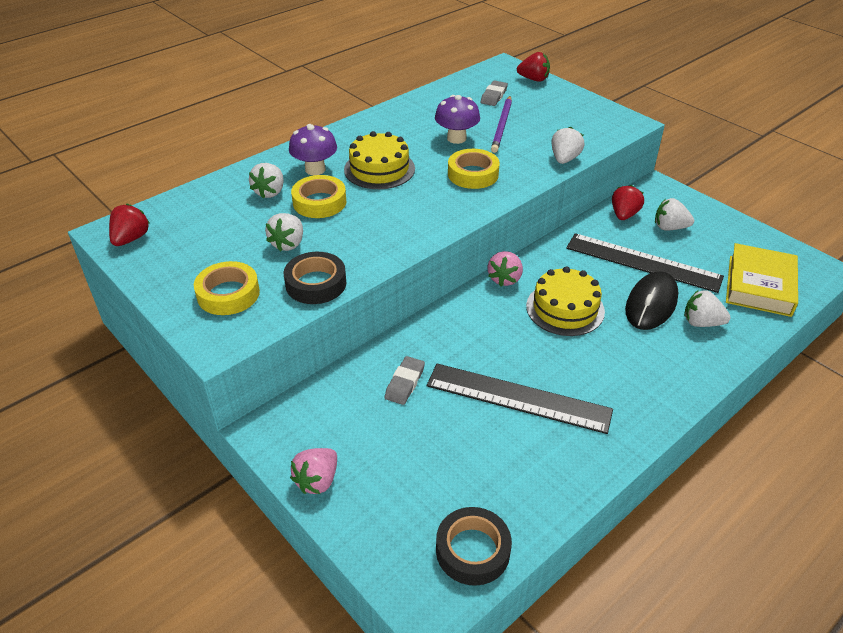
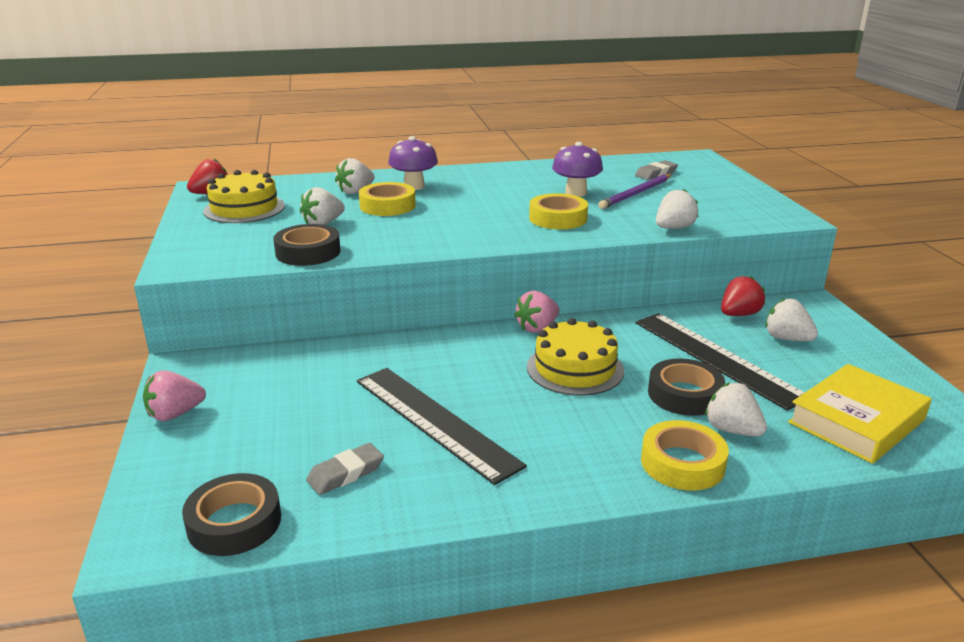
camera: 30 degrees right, 15 degrees down
(228, 294) = (231, 240): yellow tape -> yellow tape (682, 463)
(379, 169) = (471, 197): yellow cake -> yellow cake (244, 208)
(405, 383) = (340, 373): grey eraser -> grey eraser (346, 473)
(533, 79) = (717, 170): red strawberry -> none
(651, 304) = (684, 394): black mouse -> black tape

